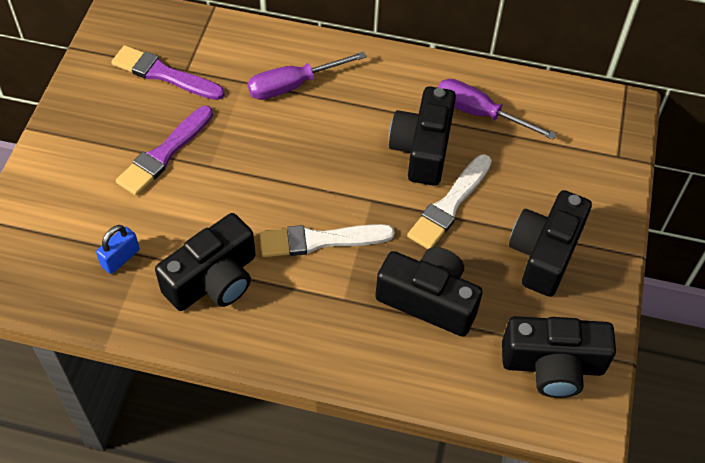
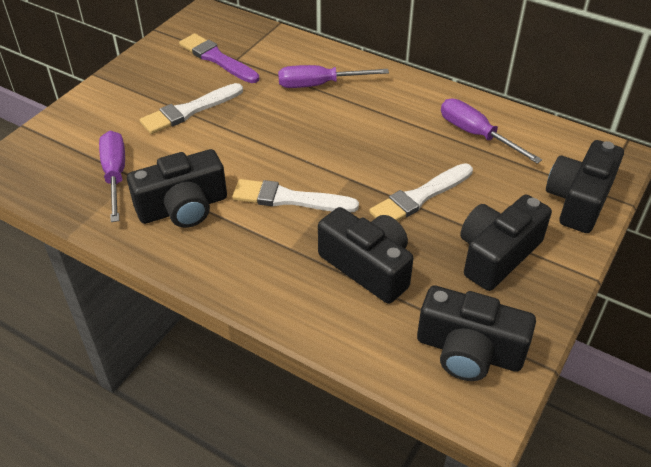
camera: 20 degrees right, 10 degrees down
(120, 258) = (115, 175): blue padlock -> purple screwdriver
(164, 153) = (189, 111): purple brush -> white brush
(422, 149) = (412, 150): black camera -> black camera (579, 200)

